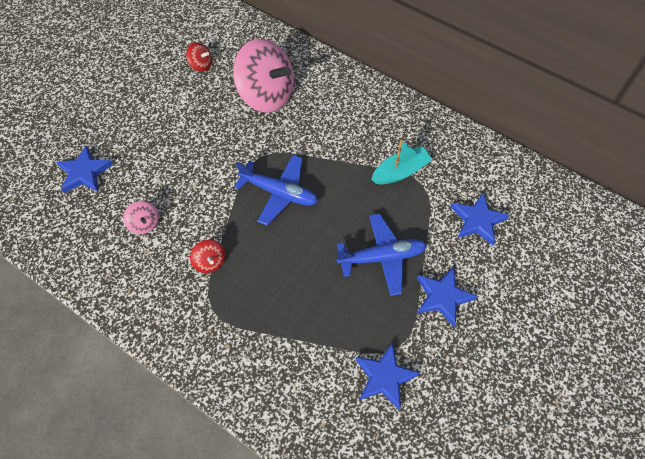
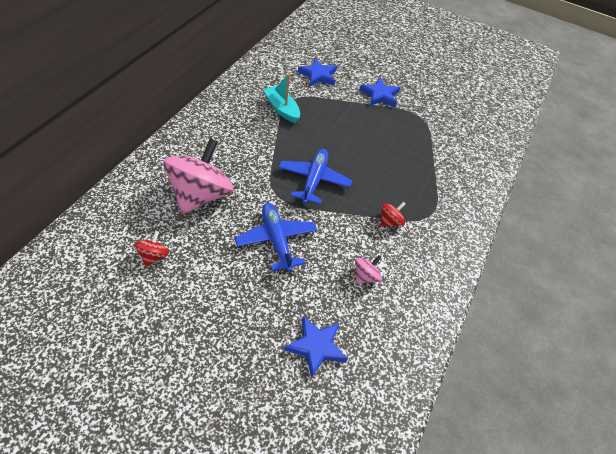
camera: 105 degrees left, 10 degrees down
(382, 257) = (358, 121): blue plane -> blue plane (276, 240)
(384, 377) = (442, 123): blue star -> none

